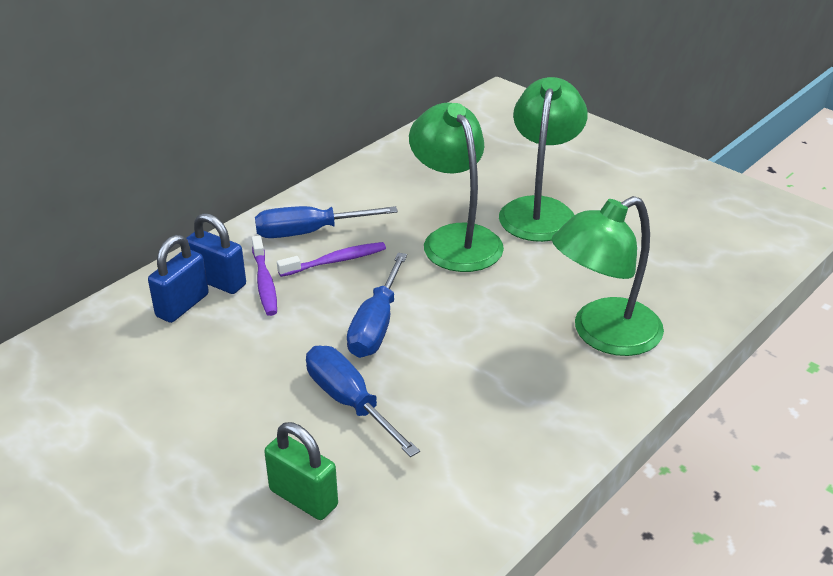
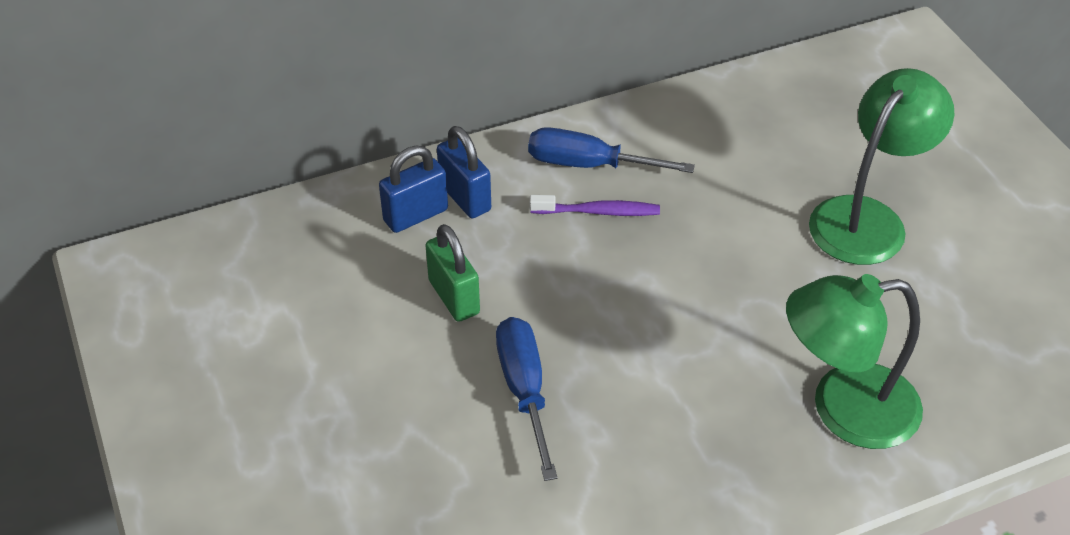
camera: 25 degrees right, 10 degrees up
(264, 283) = (510, 215): purple toothbrush -> none
(303, 498) = (425, 481): green padlock -> green padlock (454, 297)
(376, 325) = (600, 307): blue screwdriver -> none
(455, 238) = (746, 225): green lamp -> none

